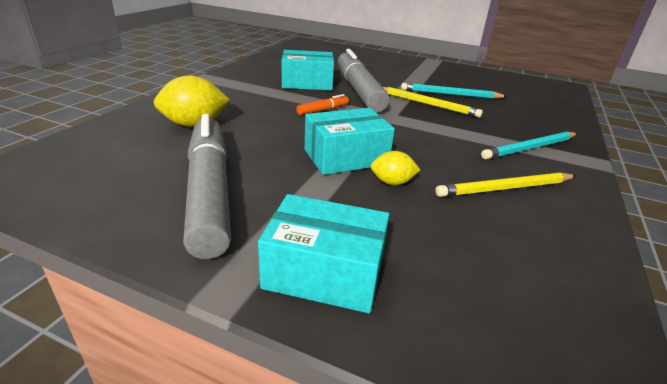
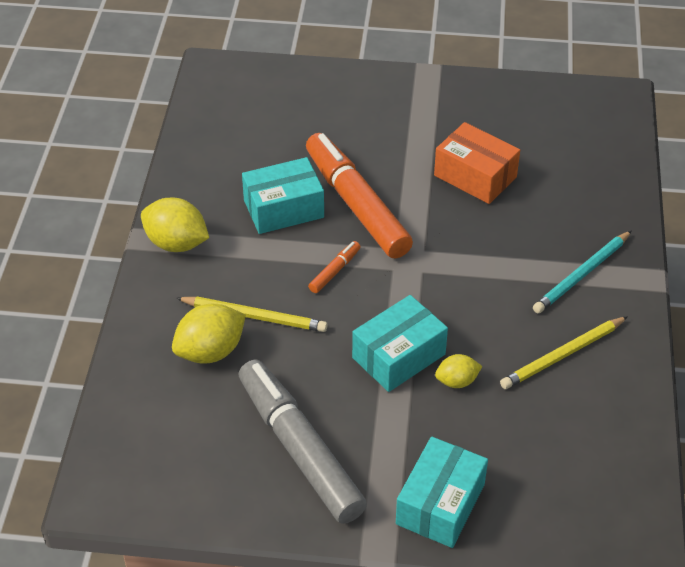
camera: 15 degrees left, 15 degrees up
(224, 82) = (176, 243): none -> yellow lemon
(324, 272) = (440, 504): turquoise box -> turquoise box turned 60 degrees counterclockwise
(358, 90) = (356, 204): grey marker -> orange marker
(427, 104) = (453, 212): yellow pencil -> yellow pencil (254, 316)
(450, 94) = (475, 176): turquoise pencil -> orange box

